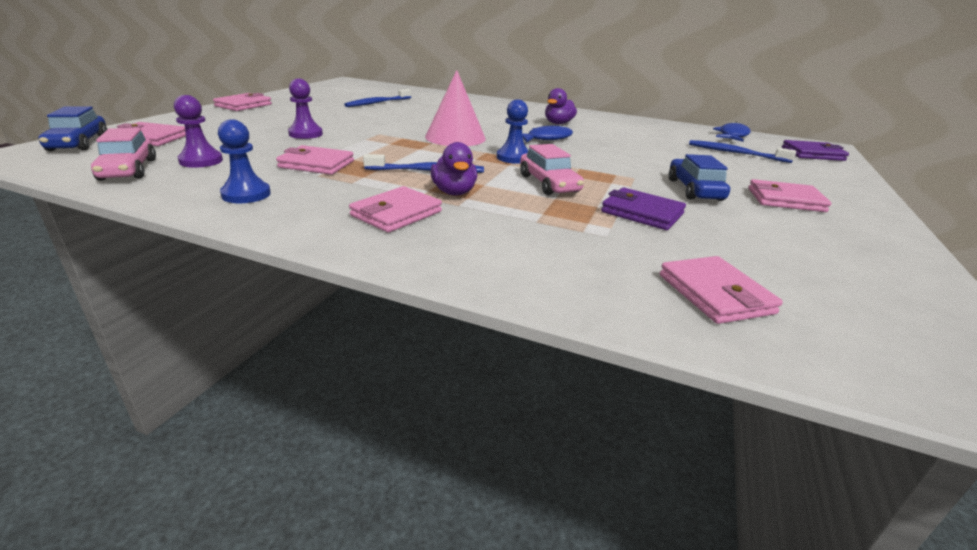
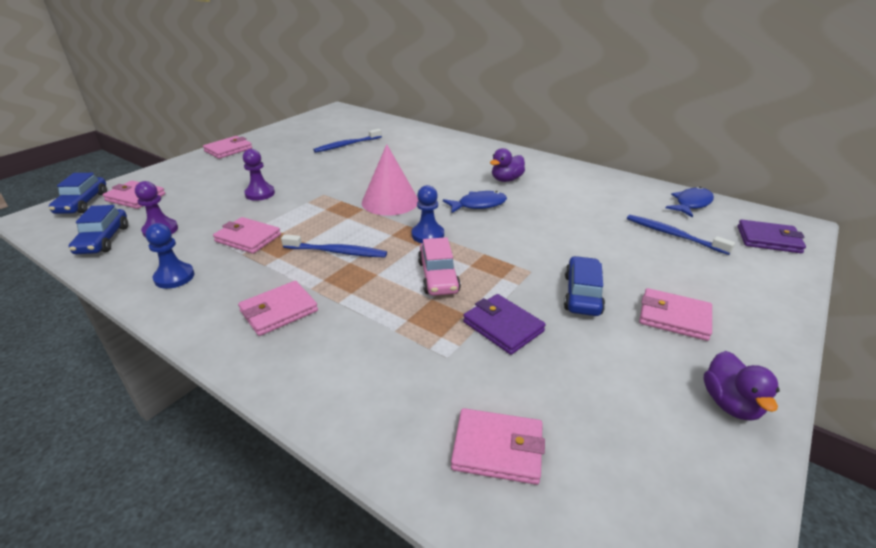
camera: 15 degrees right, 5 degrees up
(128, 170) = (103, 240): pink car -> blue car
(454, 192) = (343, 284): purple duck -> purple duck (730, 403)
(715, 294) = (497, 449): pink wallet -> pink wallet turned 75 degrees counterclockwise

